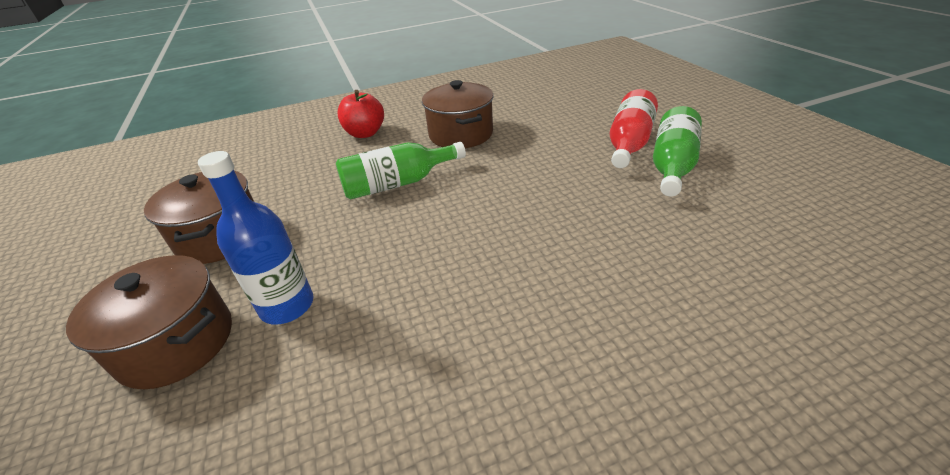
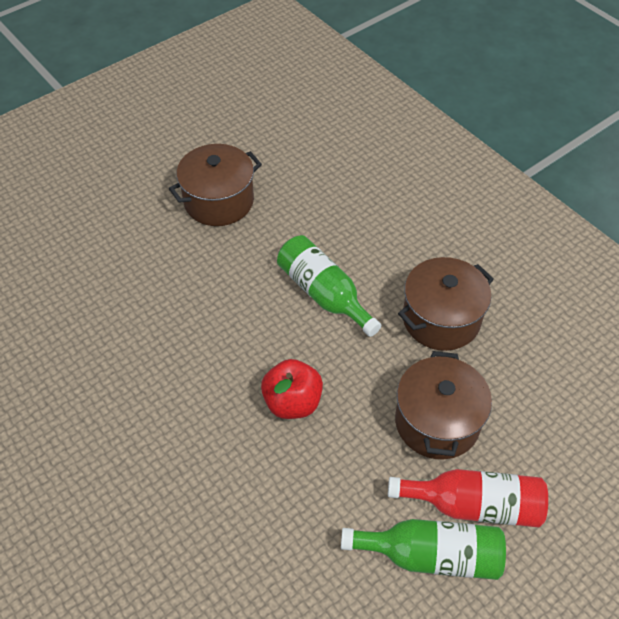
camera: 70 degrees right, 15 degrees up
(176, 343) = (113, 239): brown pot -> brown pot (437, 422)
(287, 306) = (154, 283): blue bottle -> none
(365, 133) = (415, 227): red apple -> red apple (292, 402)

